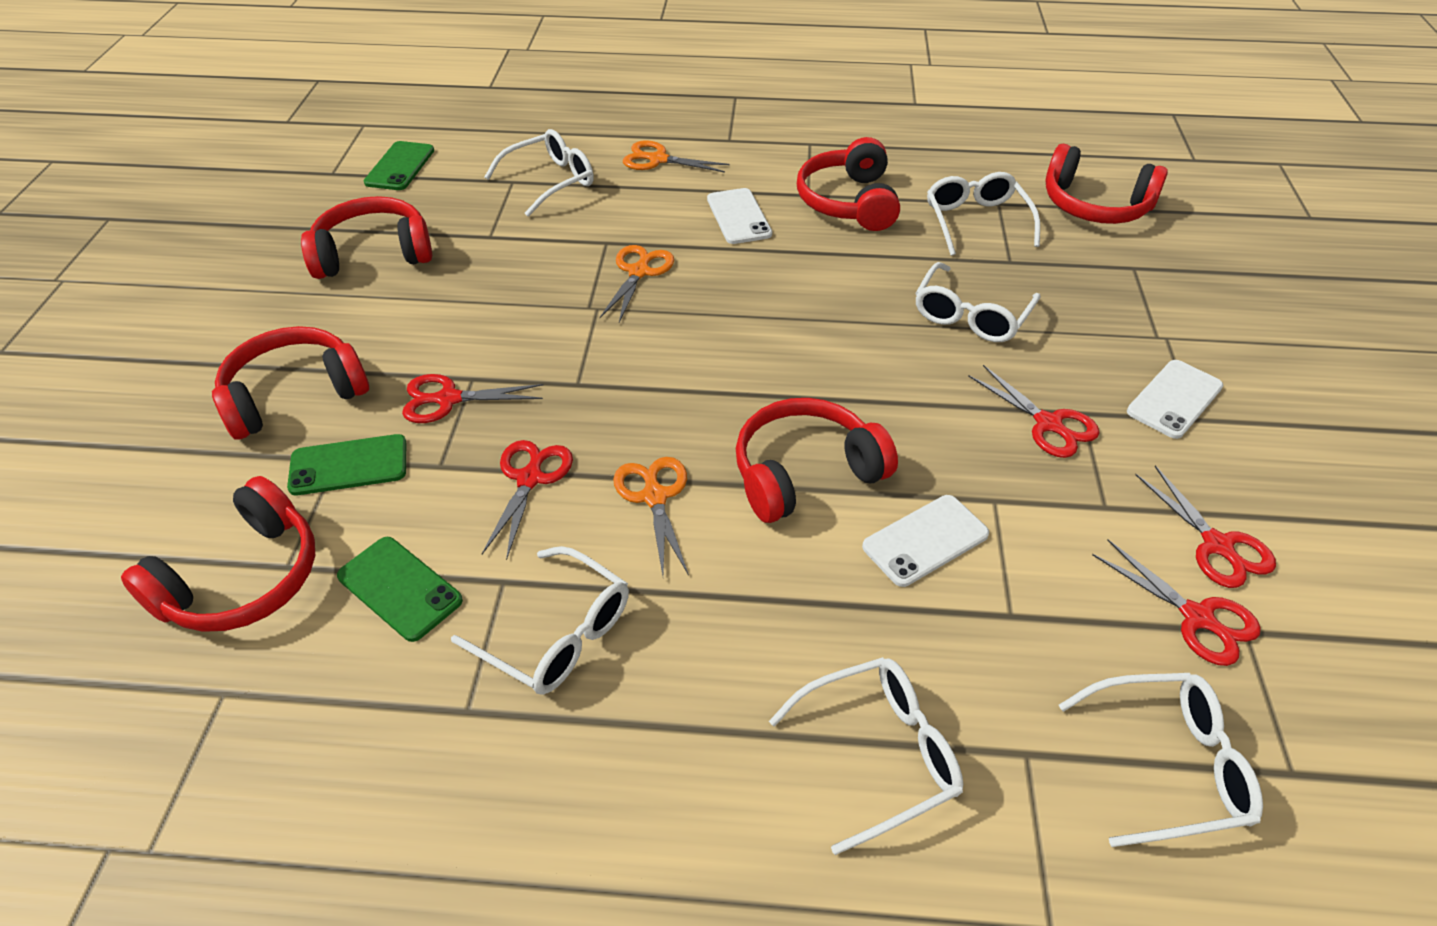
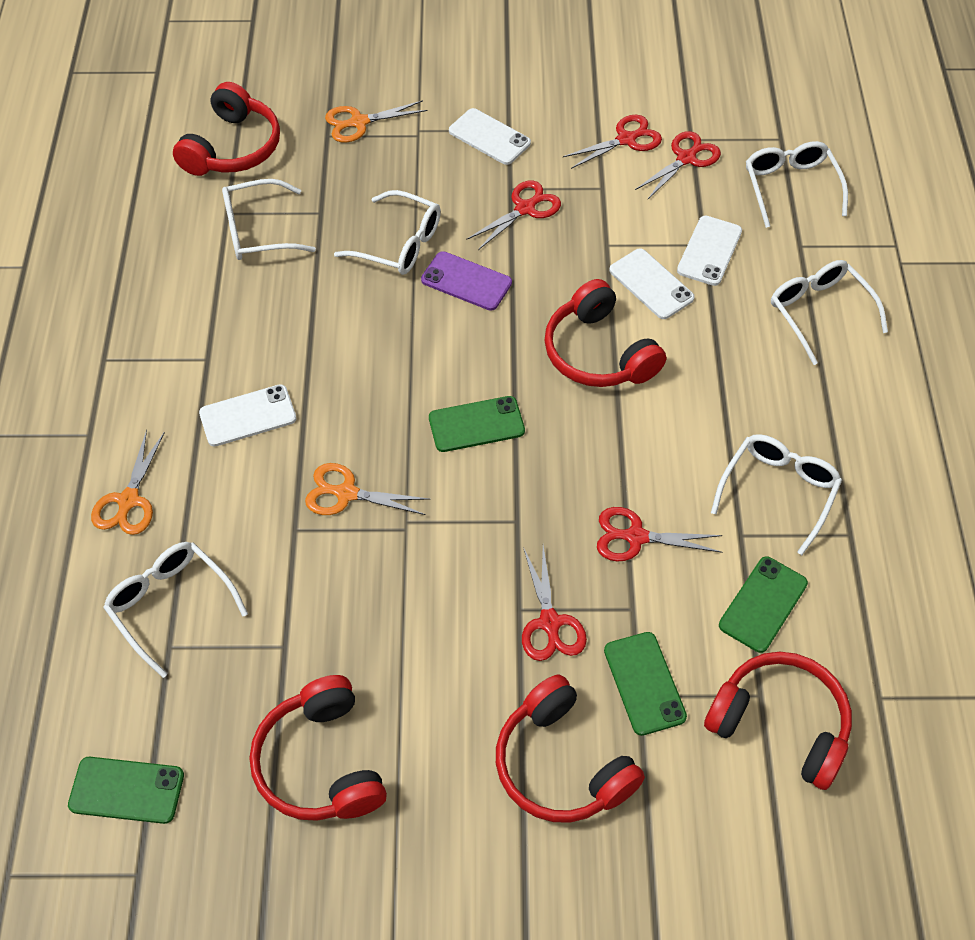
camera: 95 degrees left, 10 degrees up
(654, 496) = (639, 447): orange scissors -> orange scissors (358, 122)
(708, 361) = (476, 424): none -> green phone
(848, 202) = (222, 325): red headphones -> none
(917, 365) = (466, 281): none -> purple phone
(998, 620) = (709, 251): none -> white phone

